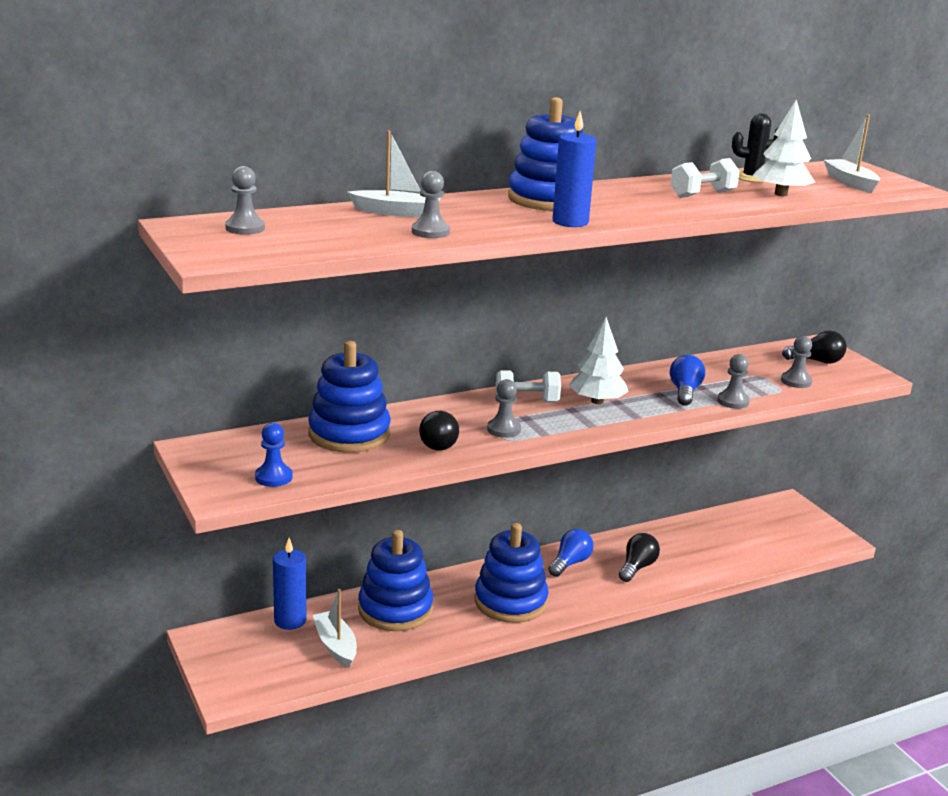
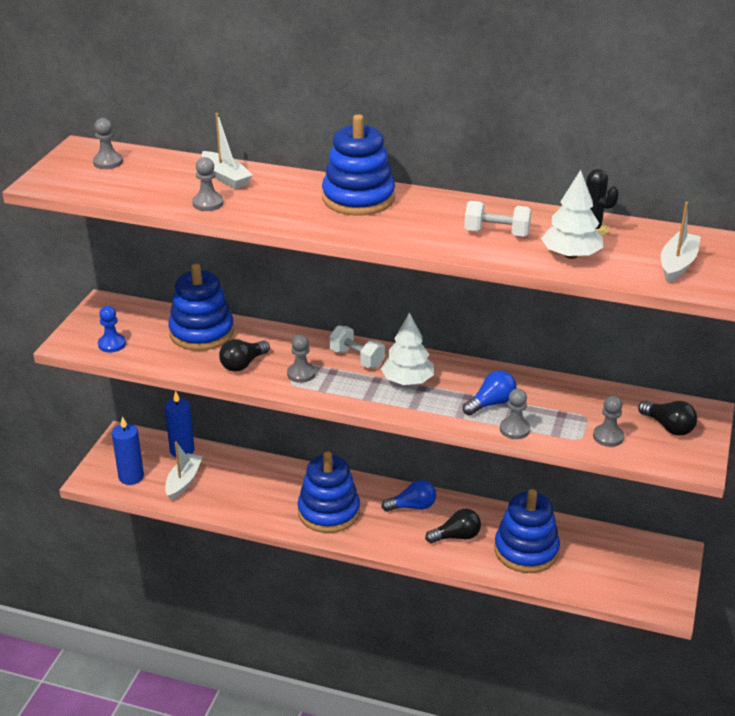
camera: 45 degrees right, 10 degrees up
(395, 609) = (250, 477): blue stacking toy -> blue stacking toy (526, 550)
(570, 222) = (322, 226): blue candle -> blue candle (131, 477)

